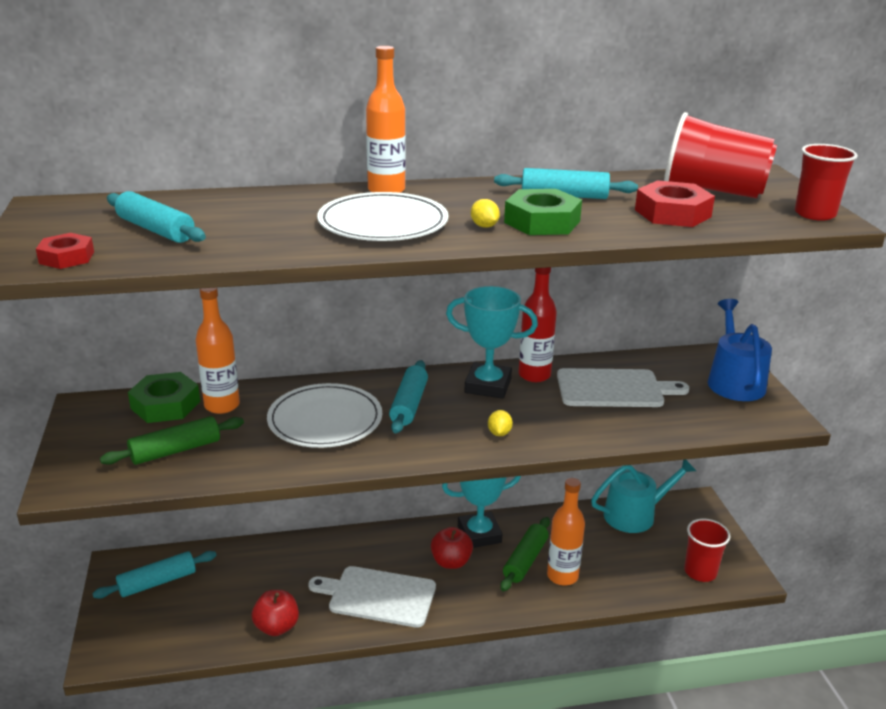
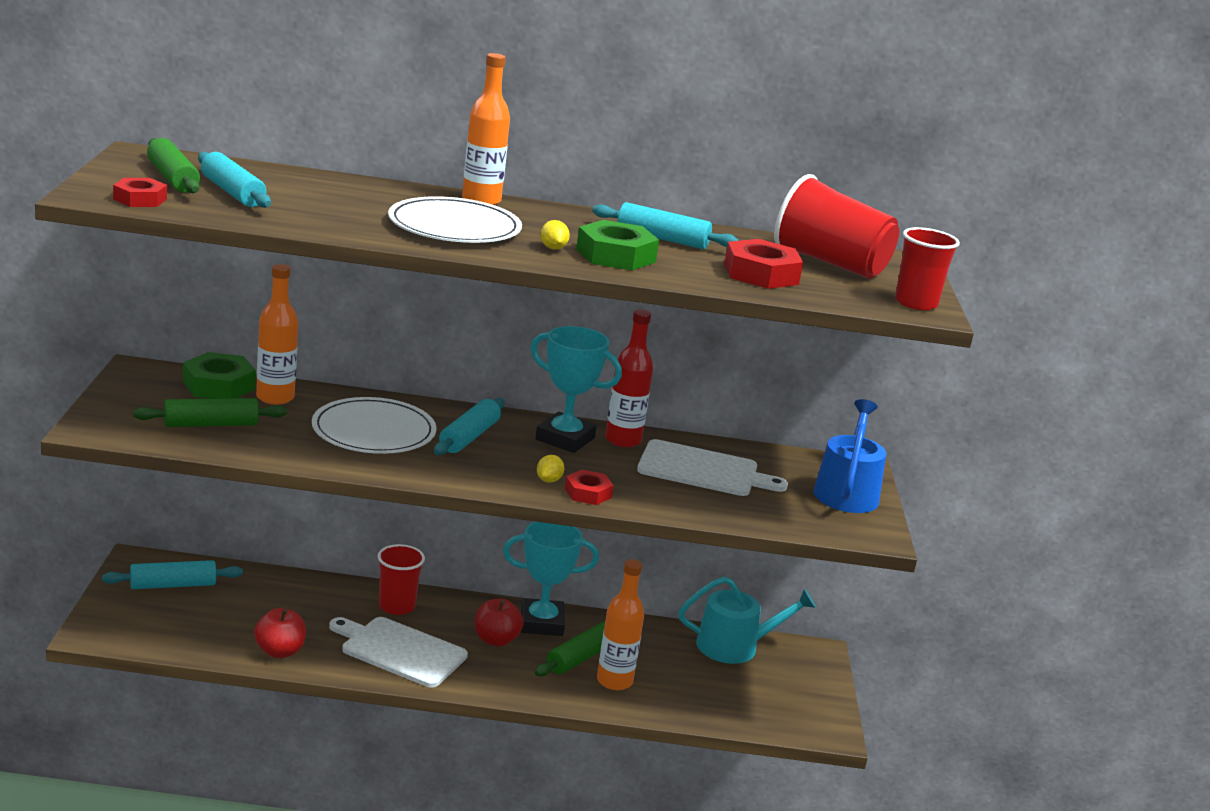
camera: 10 degrees right, 5 degrees down
(89, 226) = (173, 178): none -> green rolling pin
(538, 438) = (588, 493): none -> red nut
(700, 572) = (777, 714): red cup -> red cup (397, 606)

